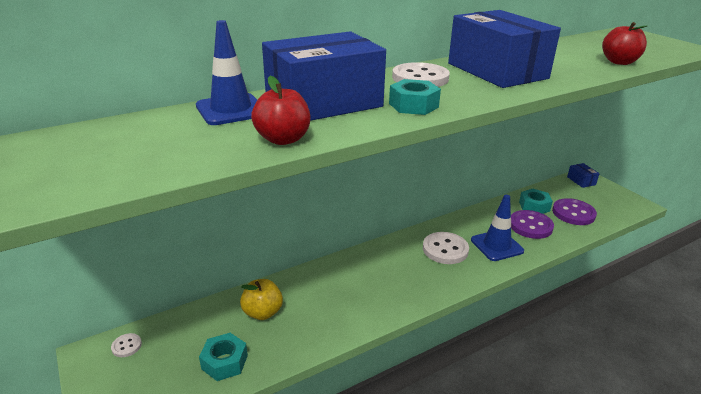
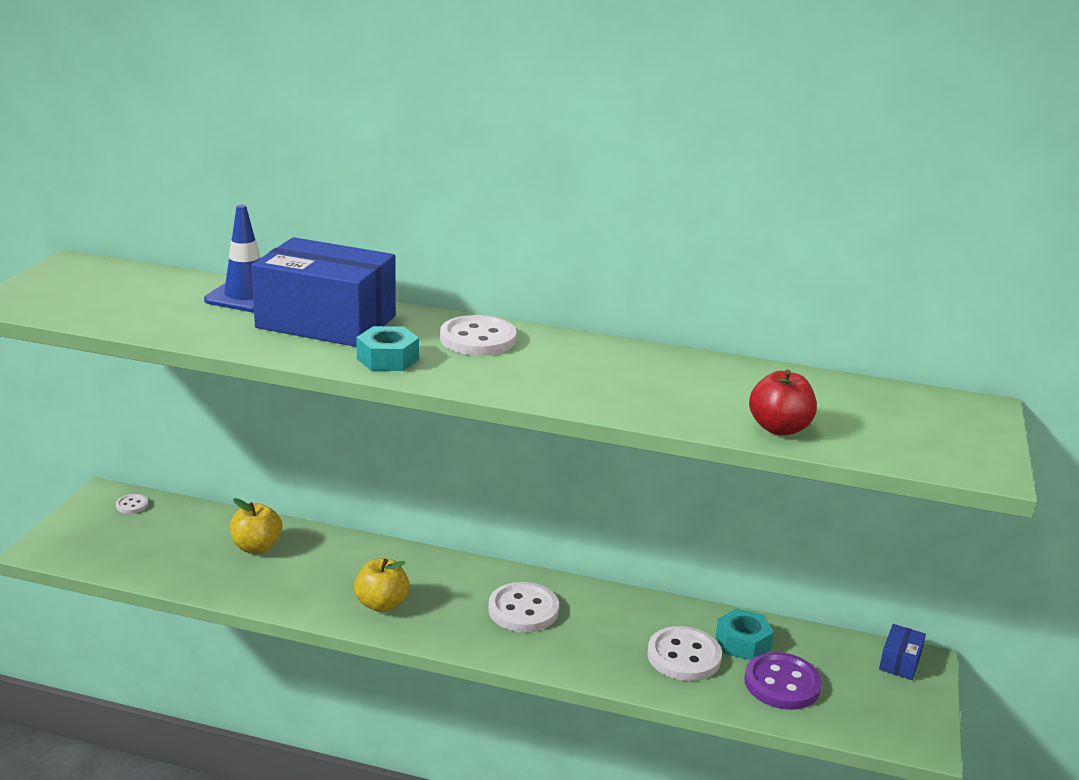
camera: 45 degrees right, 5 degrees down
(224, 362) = (170, 562): turquoise nut -> none
(283, 139) = (217, 336): red apple -> none
(385, 293) = (382, 604): none -> yellow apple
(496, 245) = (591, 645): blue traffic cone -> none
(497, 71) = (583, 368): blue box -> none
(530, 226) = (684, 656): purple button -> white button

